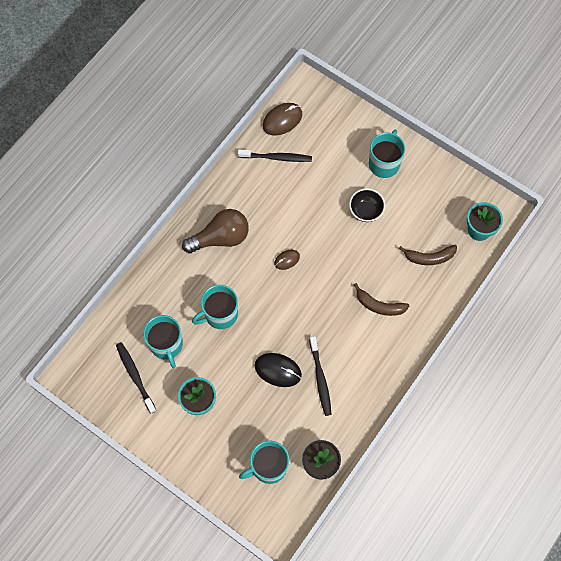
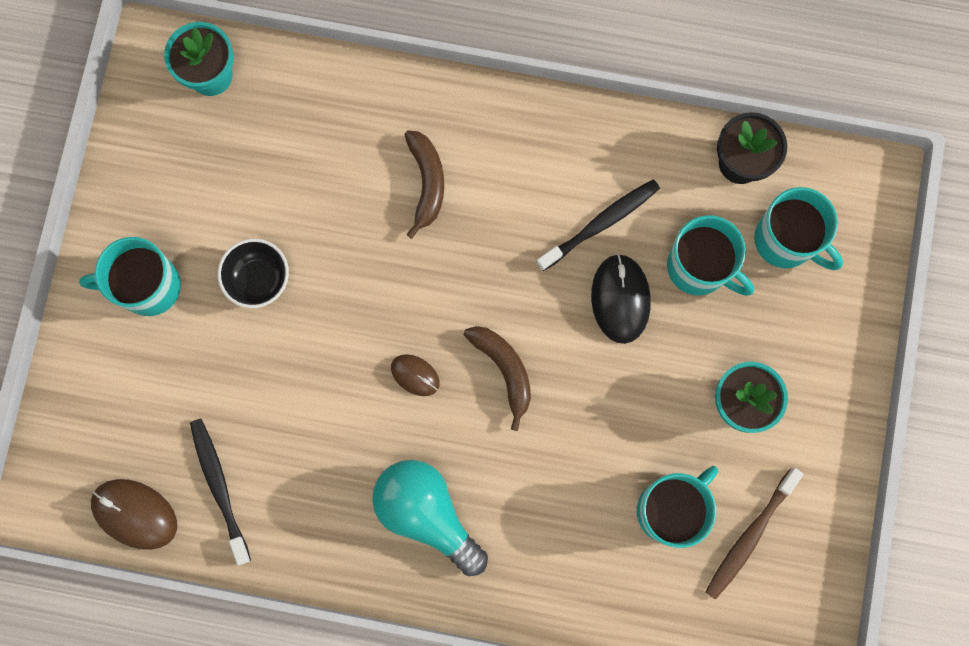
camera: 115 degrees left, 10 degrees up
(135, 376) = (749, 536): black toothbrush -> brown toothbrush
(220, 238) = (427, 513): brown light bulb -> turquoise light bulb
(220, 314) = (570, 443): turquoise mug -> turquoise mug (699, 267)
(429, 257) = (300, 136): brown banana -> brown banana (504, 370)

